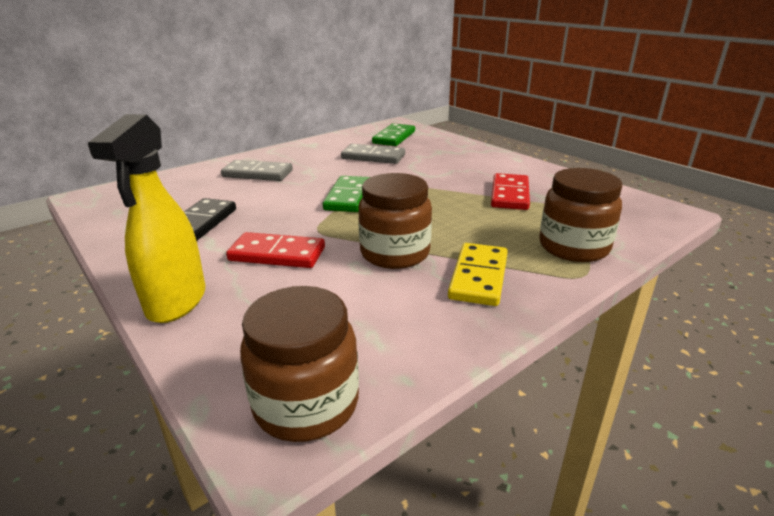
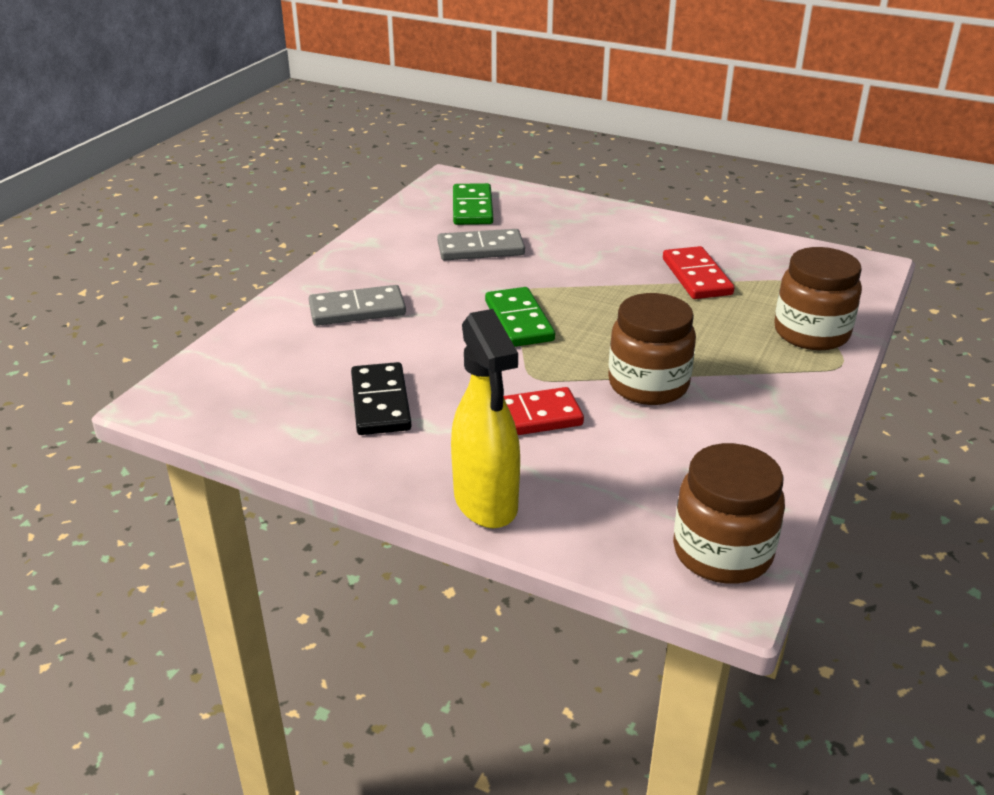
camera: 25 degrees left, 5 degrees up
(478, 277) = (753, 391): yellow domino -> none

